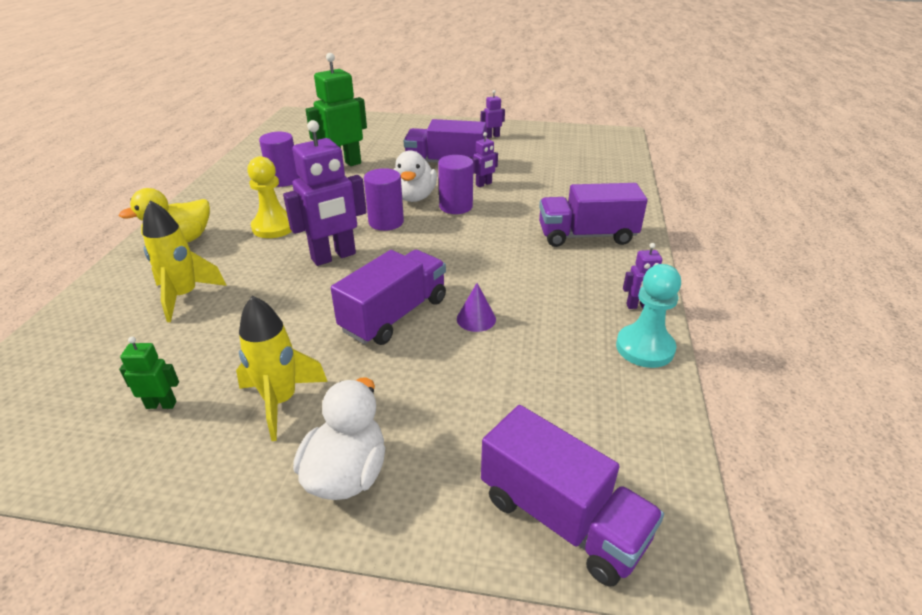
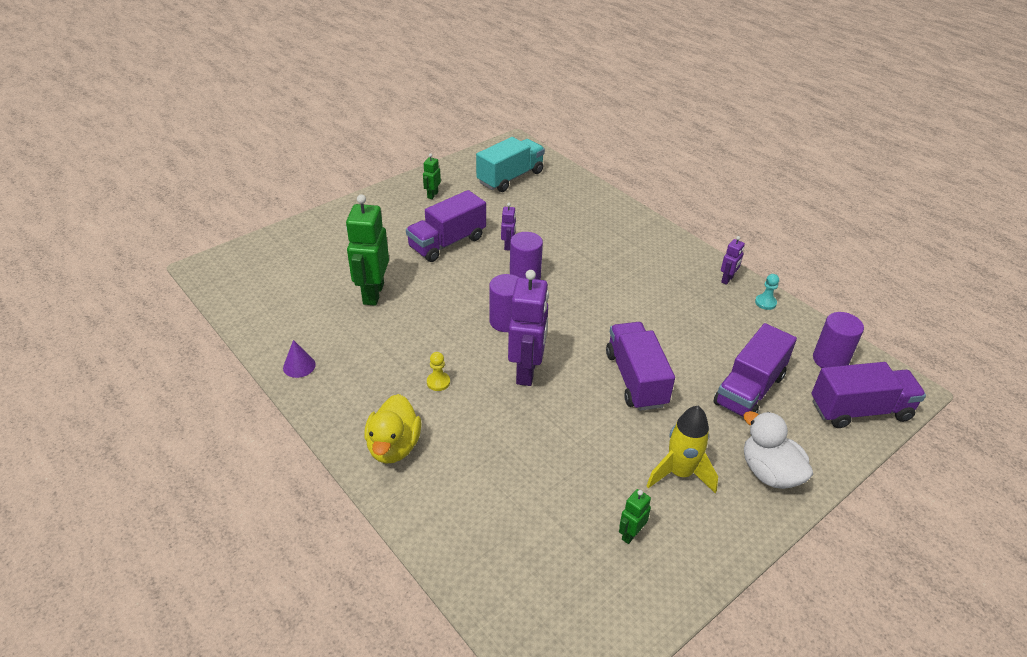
camera: 50 degrees left, 5 degrees up
(184, 296) = (495, 475): yellow rocket -> none
(274, 227) = (438, 382): yellow pawn -> yellow pawn, size x0.53
(284, 180) = (354, 340): purple cylinder -> purple cylinder (830, 360)
(414, 197) = (484, 288): white duck -> none
(476, 319) = (676, 347): purple cone -> purple cone (299, 366)
(492, 136) = (432, 195): purple robot -> green robot
(572, 150) = (510, 177): none -> turquoise truck
(586, 236) = (634, 248): purple truck -> purple truck (749, 390)
(645, 348) = (765, 303): turquoise pawn -> turquoise pawn, size x0.53

